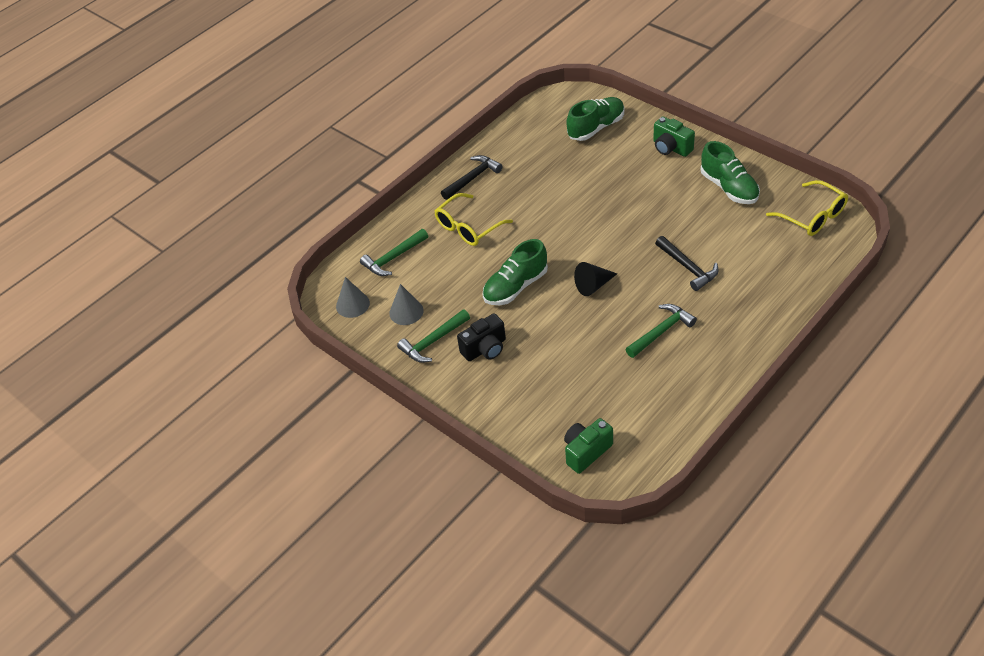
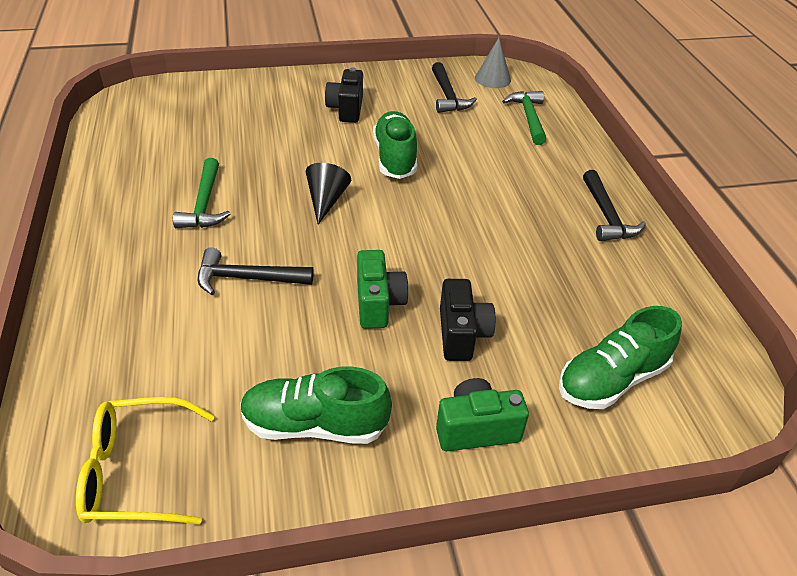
camera: 120 degrees right, 5 degrees down
(406, 312) = (447, 96): grey cone -> black hammer
(433, 341) = (393, 92): green hammer -> none
(468, 227) = (521, 174): yellow glasses -> none
(586, 452) = (172, 100): green camera -> green camera (378, 303)
(596, 128) = (611, 379): green shoe -> green shoe turned 60 degrees clockwise
(626, 178) = (462, 334): none -> black camera

